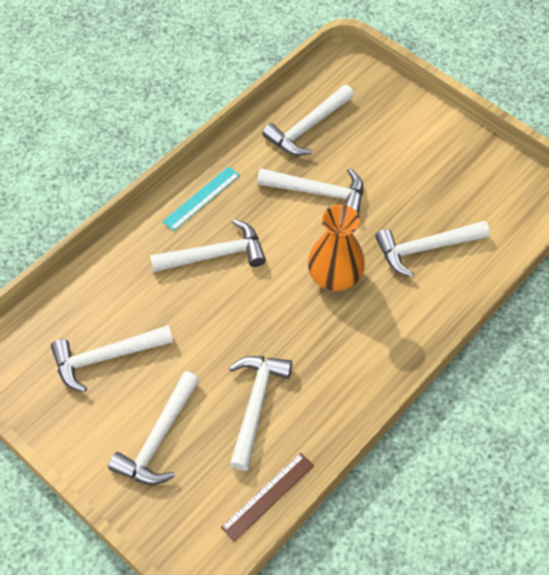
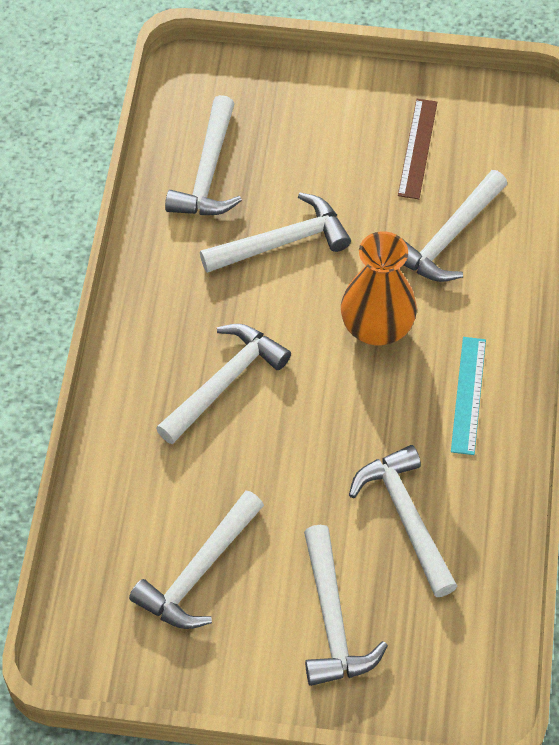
camera: 35 degrees left, 0 degrees up
(201, 198) = (154, 326): turquoise ruler -> turquoise ruler (468, 395)
(267, 496) = (495, 602): brown ruler -> brown ruler (417, 148)

